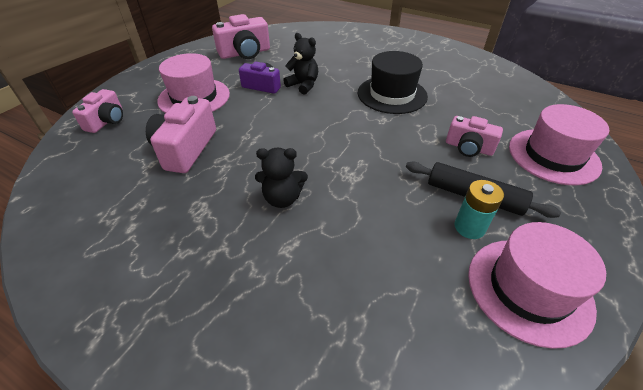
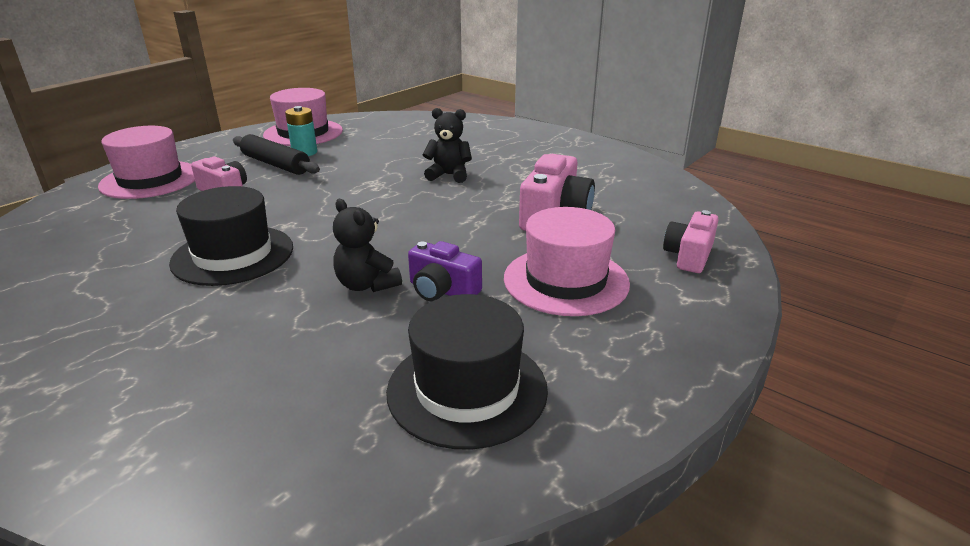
camera: 170 degrees left, 15 degrees down
(245, 53) = (467, 389): pink camera -> black hat

